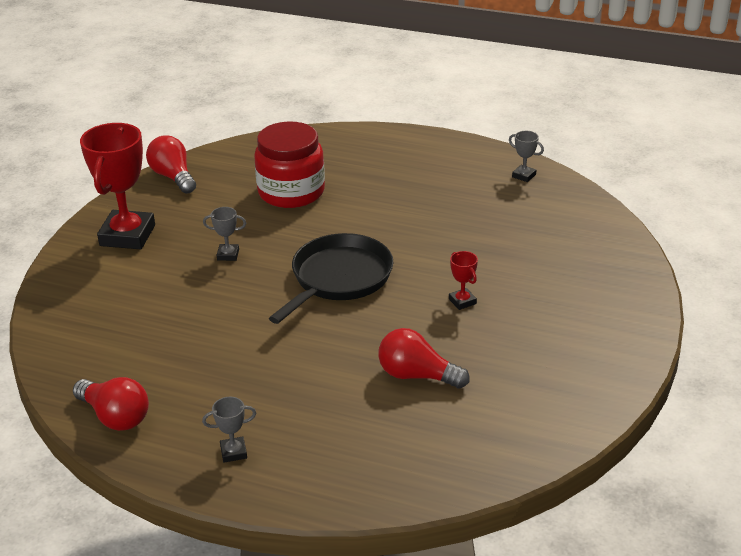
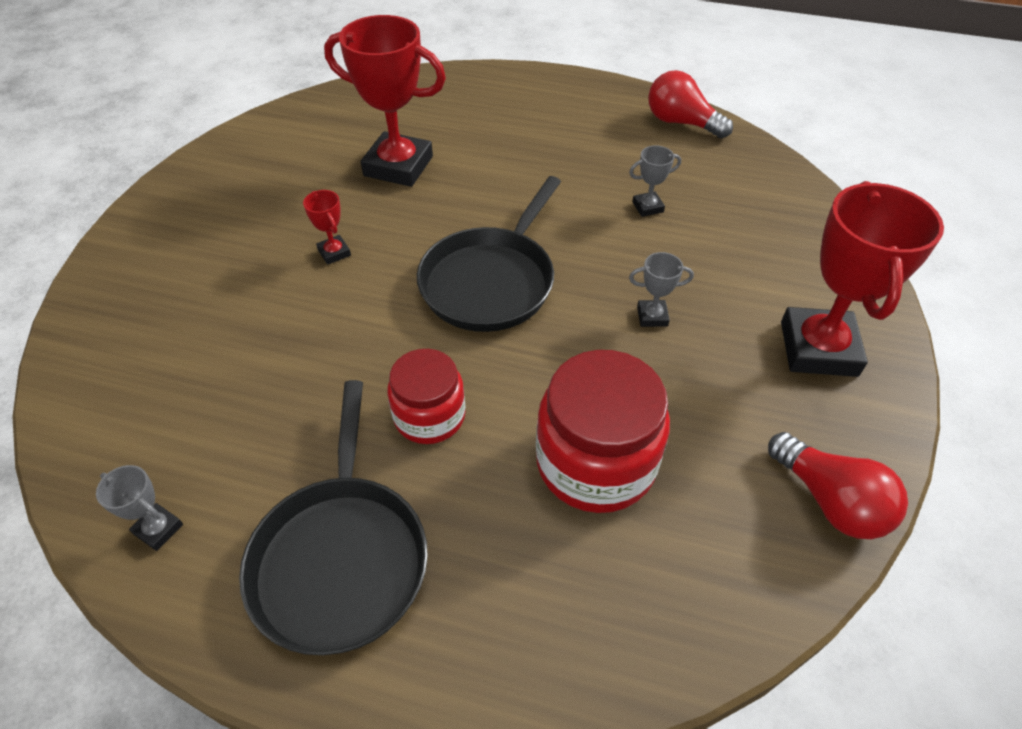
camera: 175 degrees right, 15 degrees up
(233, 452) = (562, 100): grey trophy -> grey trophy (647, 207)
(384, 211) = (429, 416): none -> red jar
(417, 375) = (398, 166): red light bulb -> red trophy
(427, 166) = (341, 557): none -> black pan

